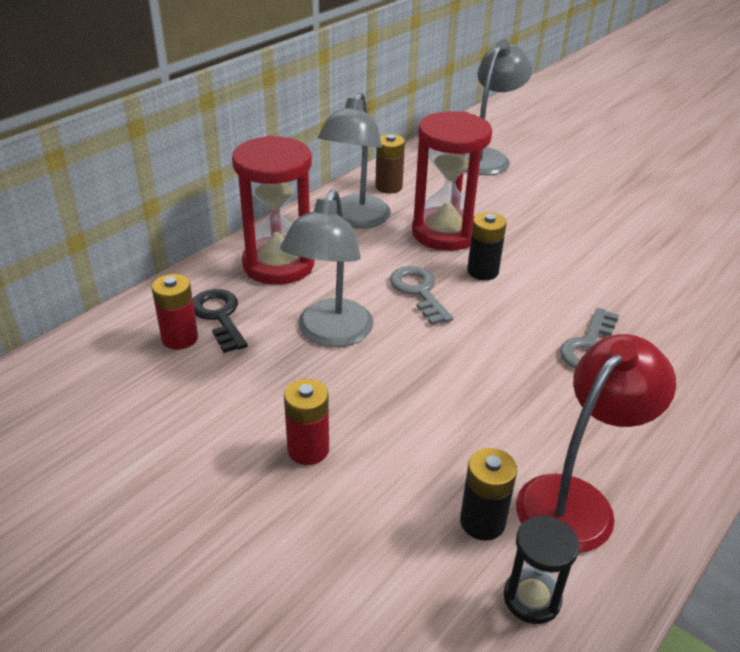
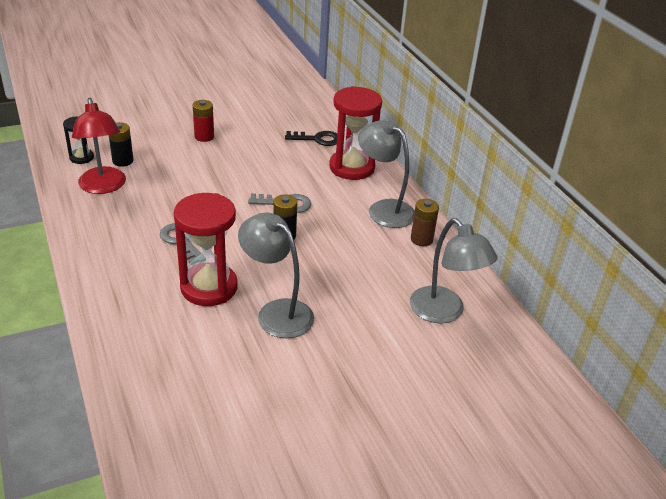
camera: 115 degrees right, 0 degrees up
(180, 338) = (309, 126): red battery -> none
(330, 334) = (274, 164): grey lamp -> grey lamp (277, 312)
(445, 233) = (340, 239): red hourglass -> red hourglass (209, 287)

